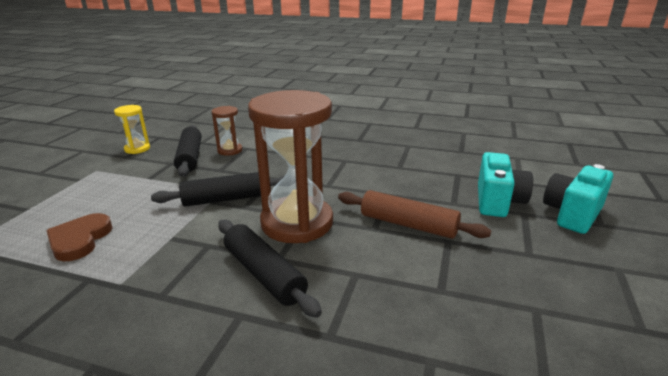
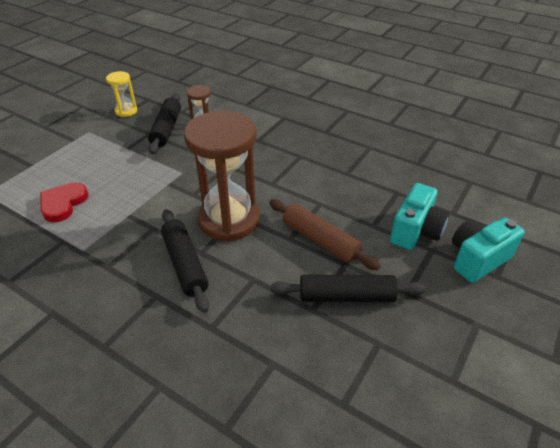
camera: 15 degrees right, 15 degrees up
(80, 240) = (63, 203): brown heart -> red heart
(227, 199) = (182, 183): black rolling pin -> black rolling pin (346, 296)

